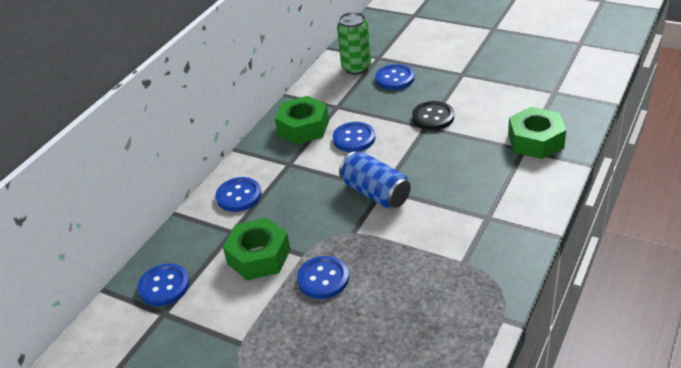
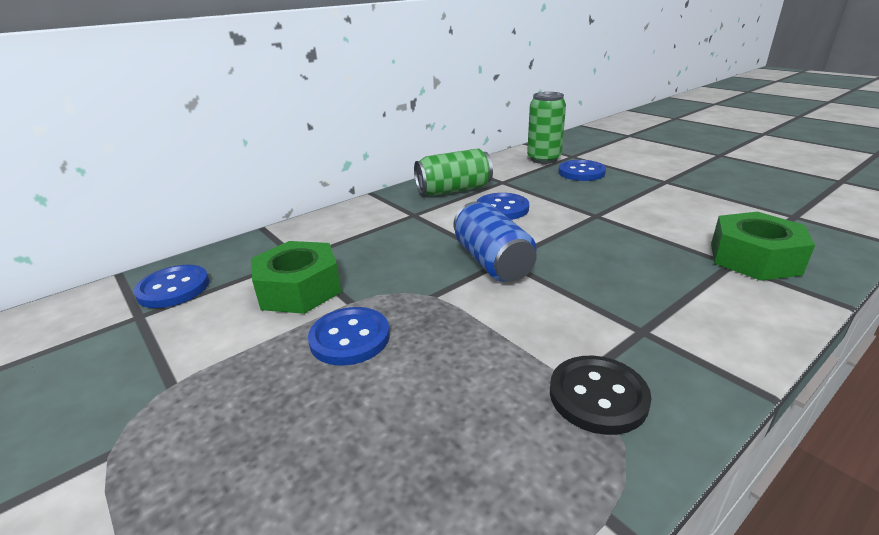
camera: 20 degrees right, 10 degrees down
(239, 196) = (337, 228): blue button -> none
(303, 127) = (454, 190): green nut -> green can
(433, 117) = (610, 209): black button -> black button (598, 396)

